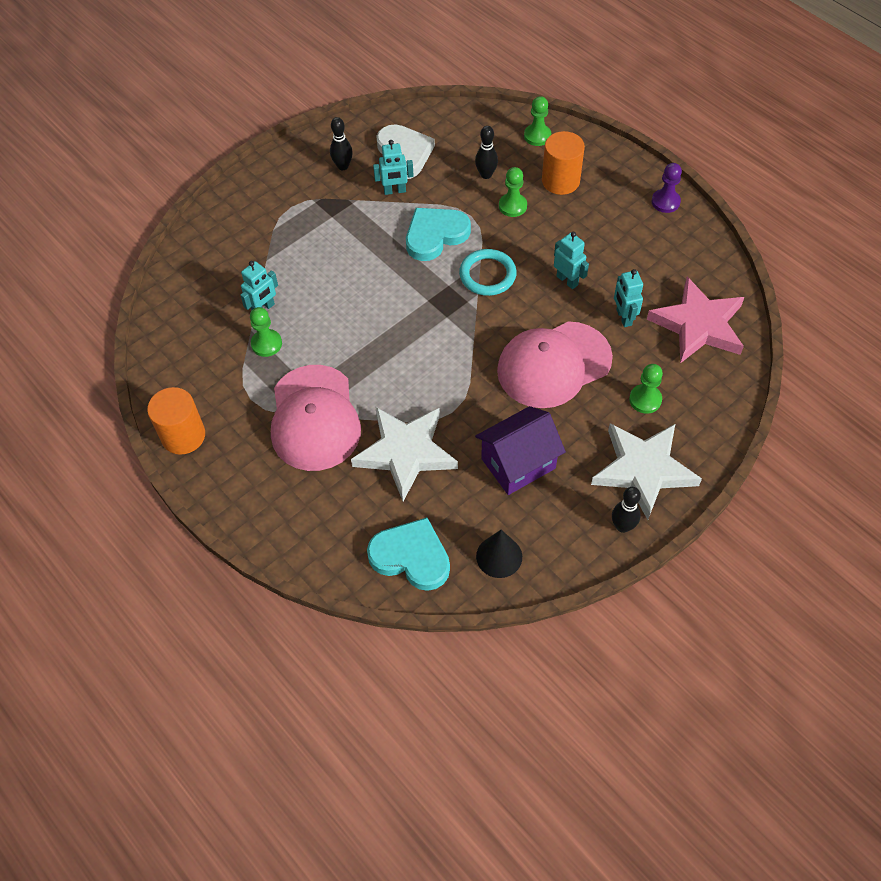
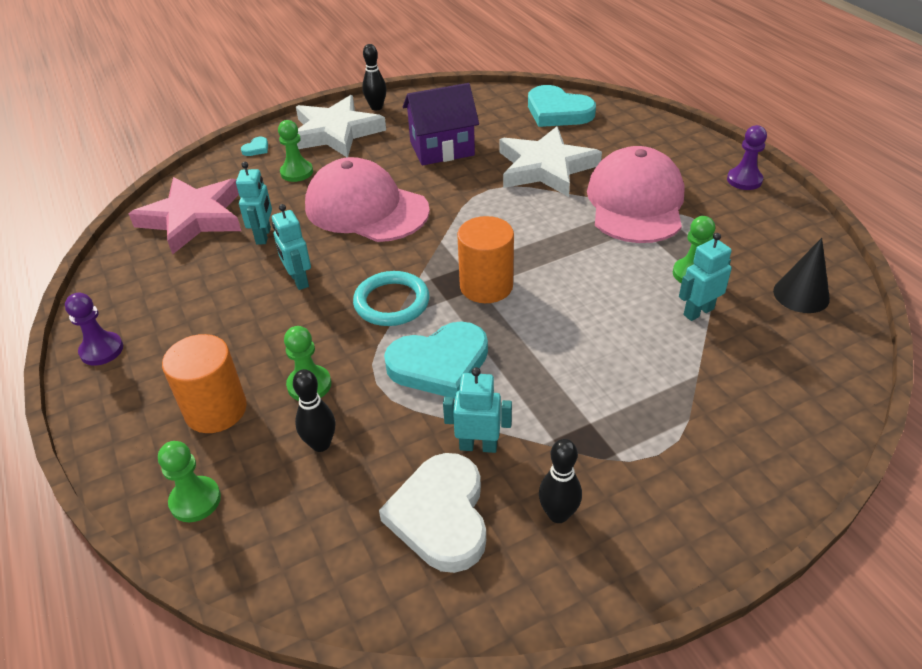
camera: 165 degrees left, 15 degrees down
(183, 436) = (782, 208): orange cylinder -> orange cylinder (486, 286)
(212, 470) = (744, 180): none -> purple pawn
(499, 556) = (485, 104): black cone -> black cone (801, 295)
(554, 365) = (366, 208): pink cap -> pink cap turned 135 degrees counterclockwise
(709, 427) = (256, 149): none -> turquoise heart

